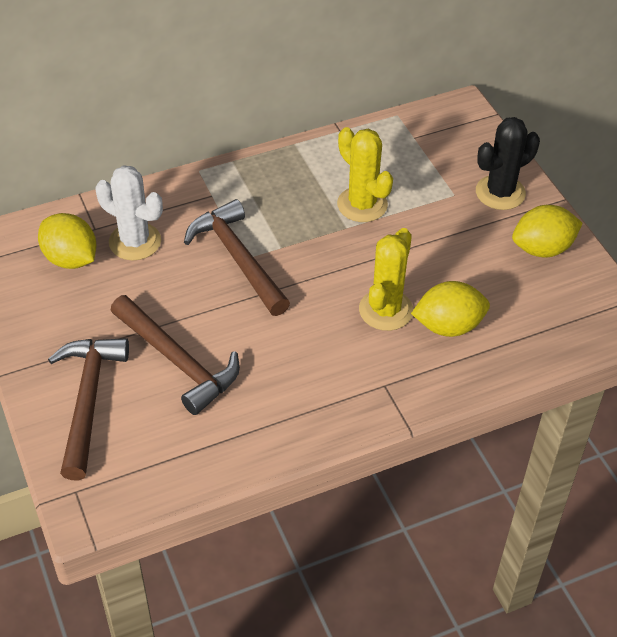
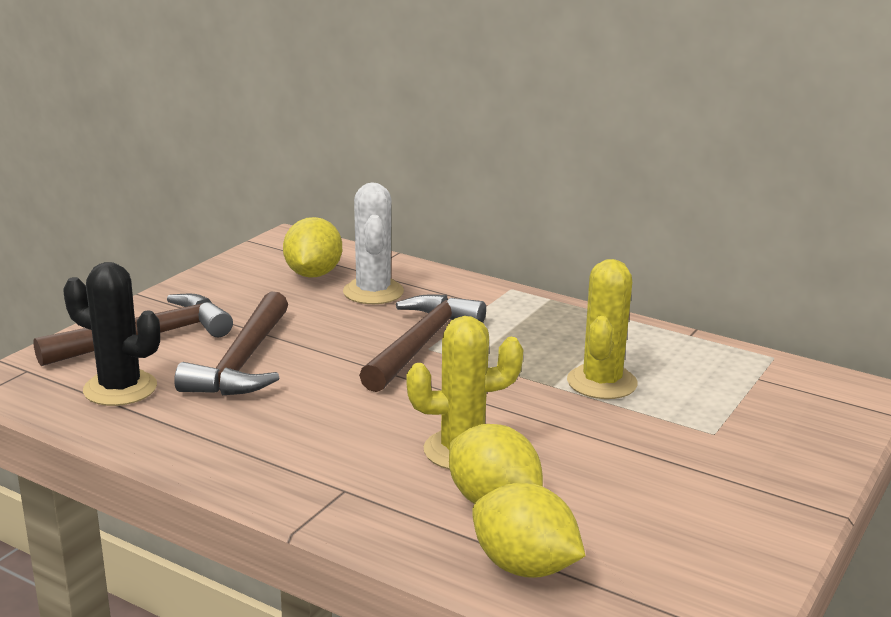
camera: 55 degrees right, 25 degrees down
(500, 193) = (771, 463): black cactus -> black cactus (120, 389)
(542, 249) = (728, 528): yellow lemon -> yellow lemon (524, 567)

